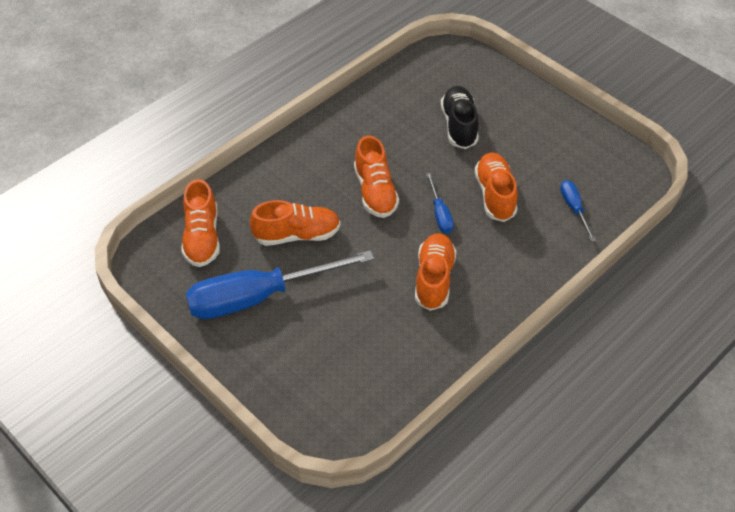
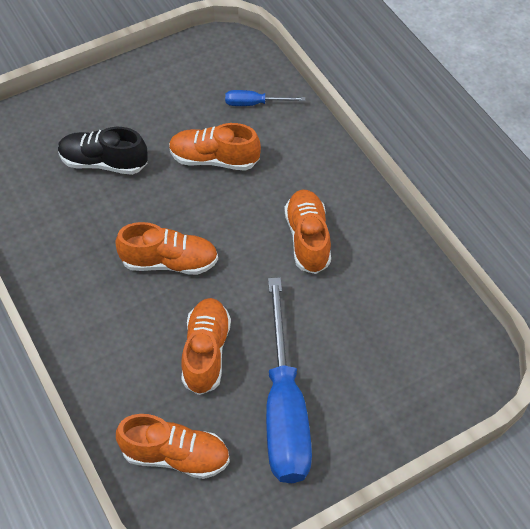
camera: 75 degrees left, 5 degrees up
(434, 279) = (307, 239): orange shoe -> orange shoe turned 60 degrees clockwise
(440, 214) = (222, 212): blue screwdriver -> none

